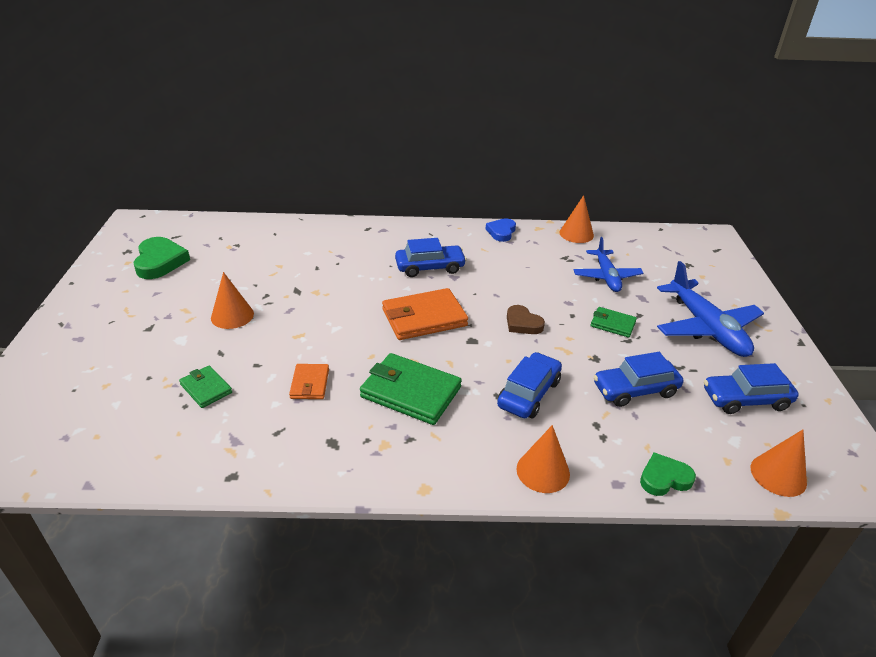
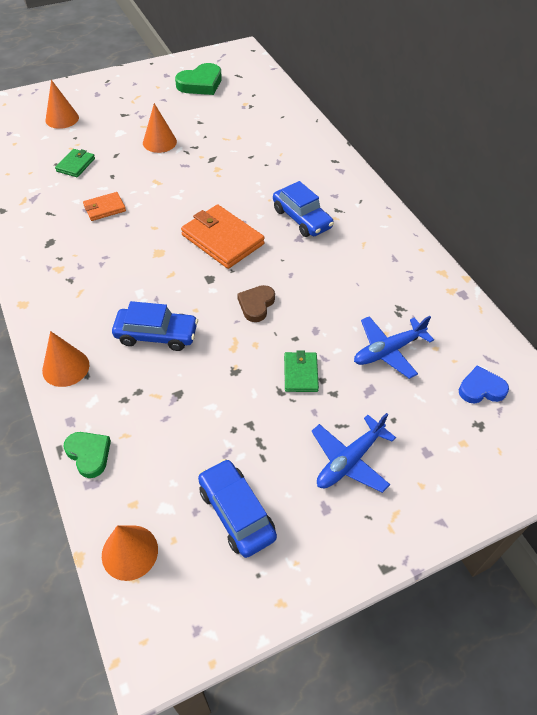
camera: 65 degrees right, 15 degrees up
(410, 392) = (122, 263): green wallet -> none
(501, 232) = (407, 247): blue heart -> blue heart (481, 389)
(576, 234) = (458, 306): orange cone -> orange cone (62, 119)
(635, 390) = (202, 411): blue car -> none
(706, 328) = (349, 460): blue plane -> blue plane, size x0.65

